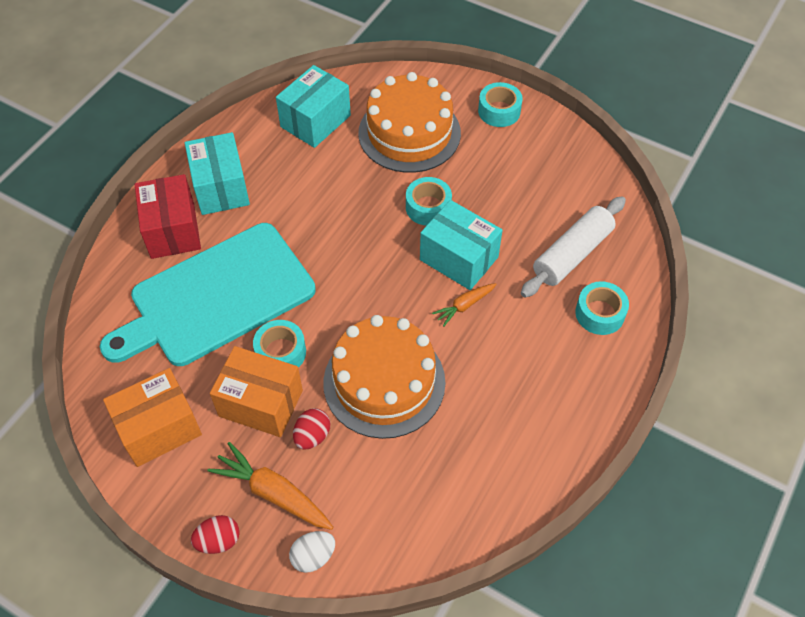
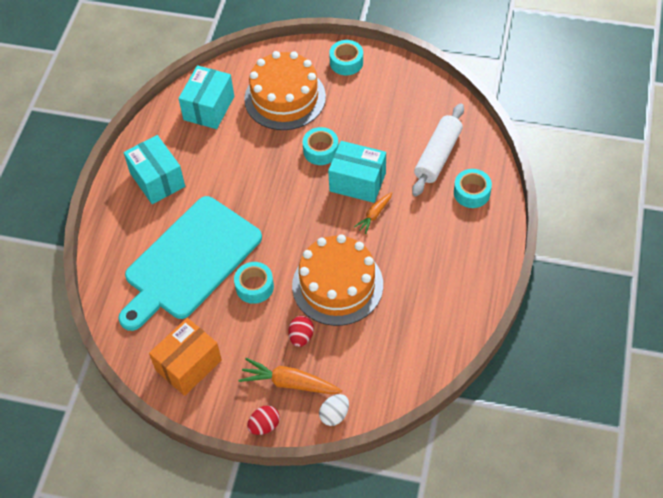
camera: 15 degrees left, 0 degrees up
(172, 230) = (134, 222): red box -> none
(261, 403) = (255, 326): orange box -> none

